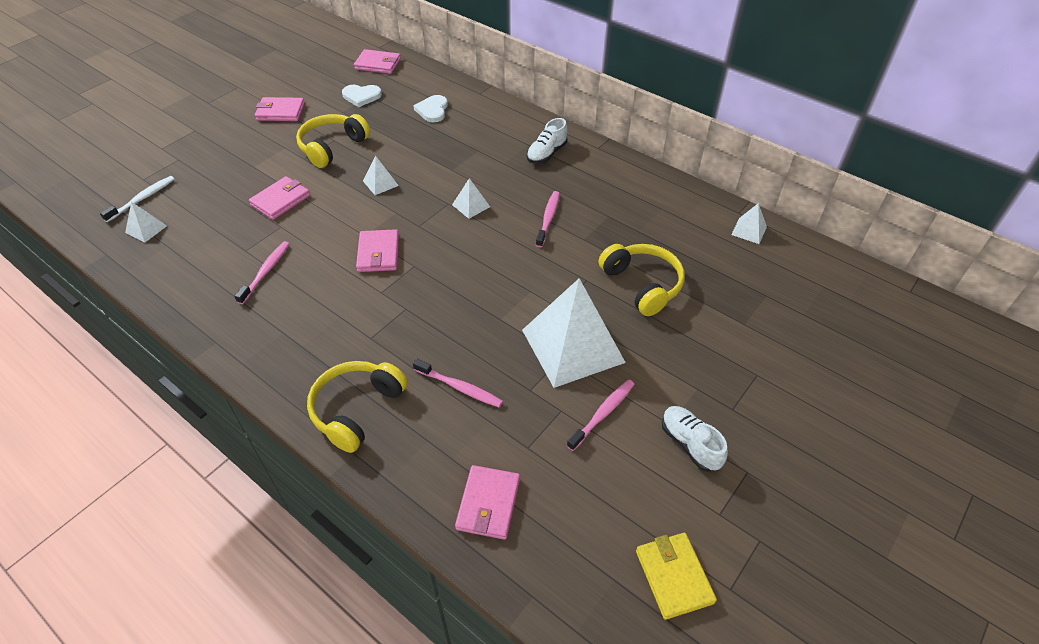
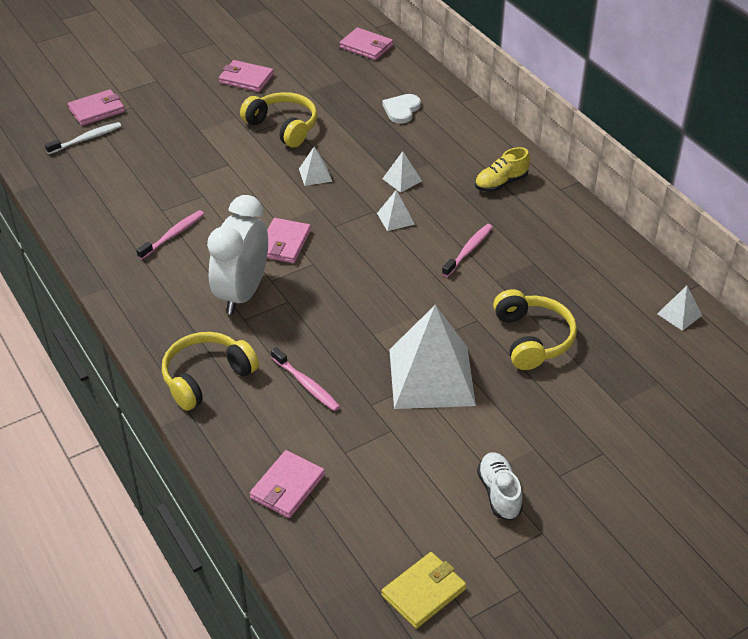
camera: 20 degrees right, 5 degrees down
(146, 229) = (80, 169): white pyramid -> white pyramid (402, 180)
(280, 200) = (212, 170): pink wallet -> pink wallet (97, 110)
(332, 147) = (283, 127): yellow headphones -> yellow headphones turned 75 degrees clockwise
(358, 312) = (242, 293): none -> white clock
(361, 96) = (334, 79): white heart -> none
(546, 154) = (501, 183): white shoe -> yellow shoe
(603, 413) = (429, 444): pink toothbrush -> none
(674, 576) = (423, 592): yellow wallet -> yellow wallet turned 45 degrees clockwise

